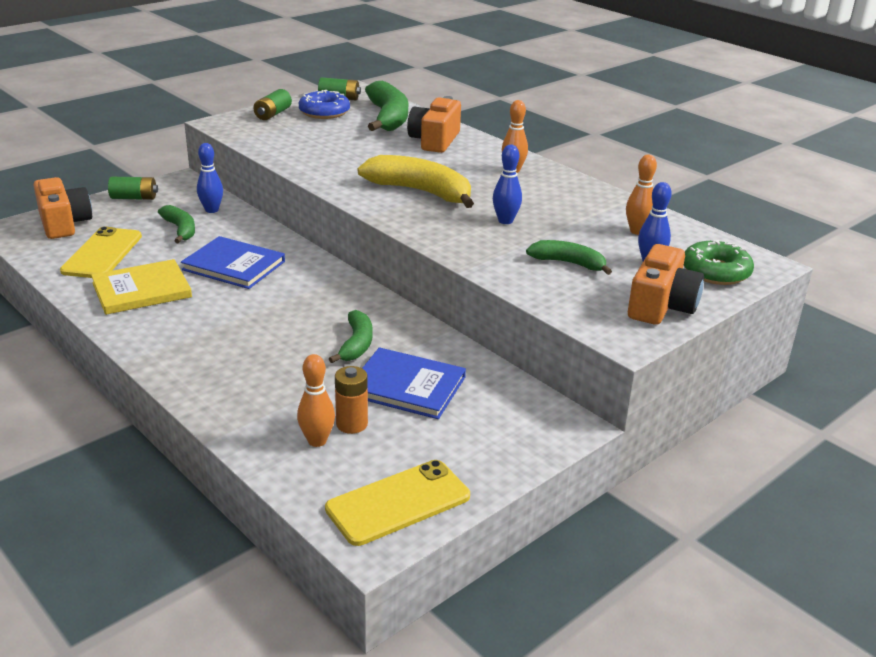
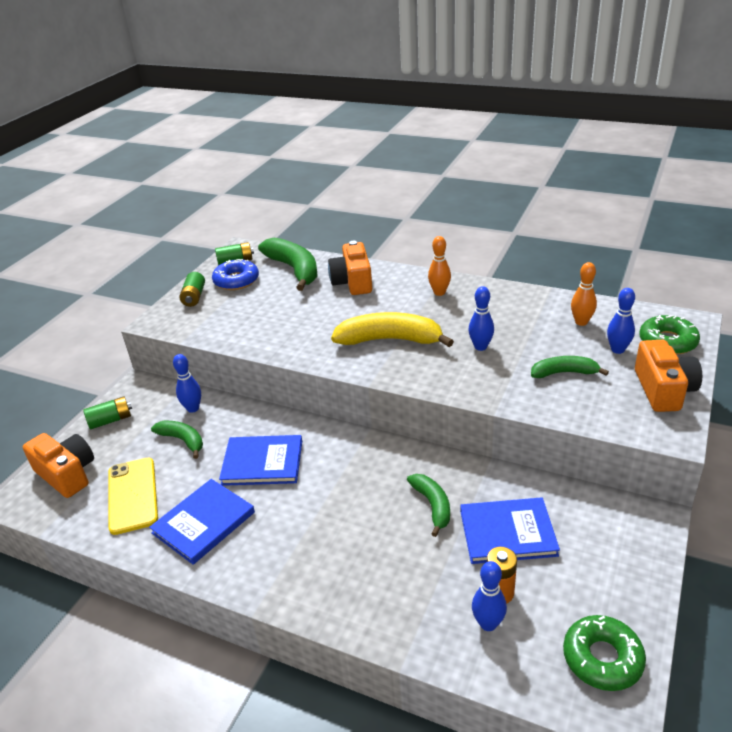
camera: 20 degrees left, 5 degrees up
(142, 290) = (203, 523): yellow book -> blue book
(317, 441) = (488, 624): orange bowling pin -> blue bowling pin
(398, 502) = (602, 658): yellow phone -> green donut

